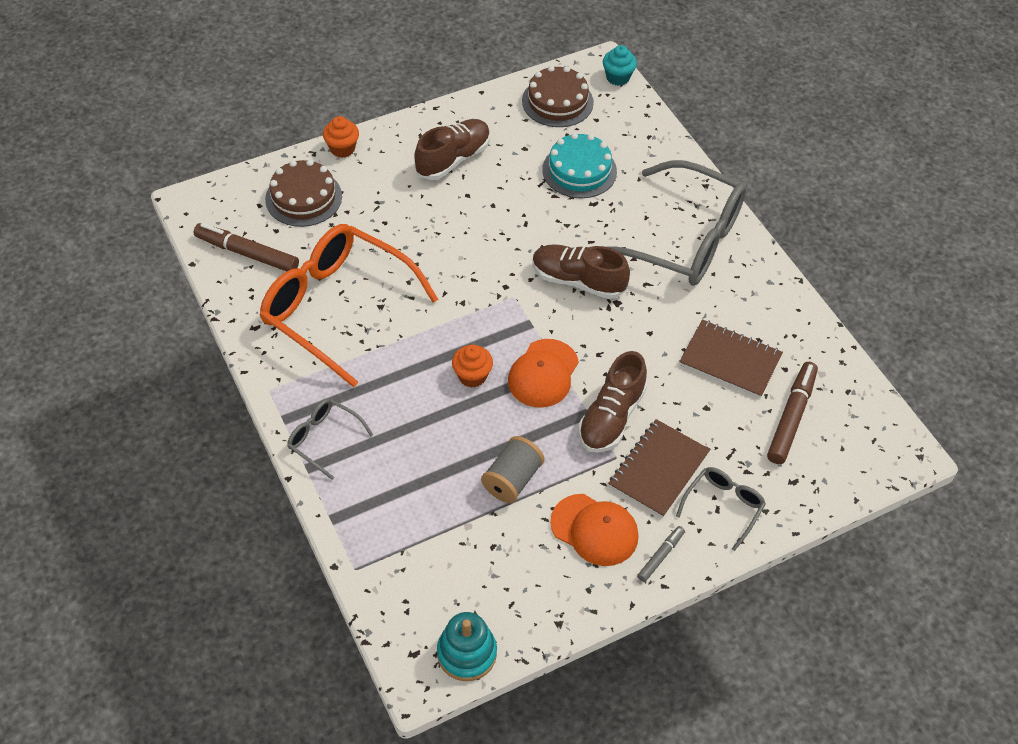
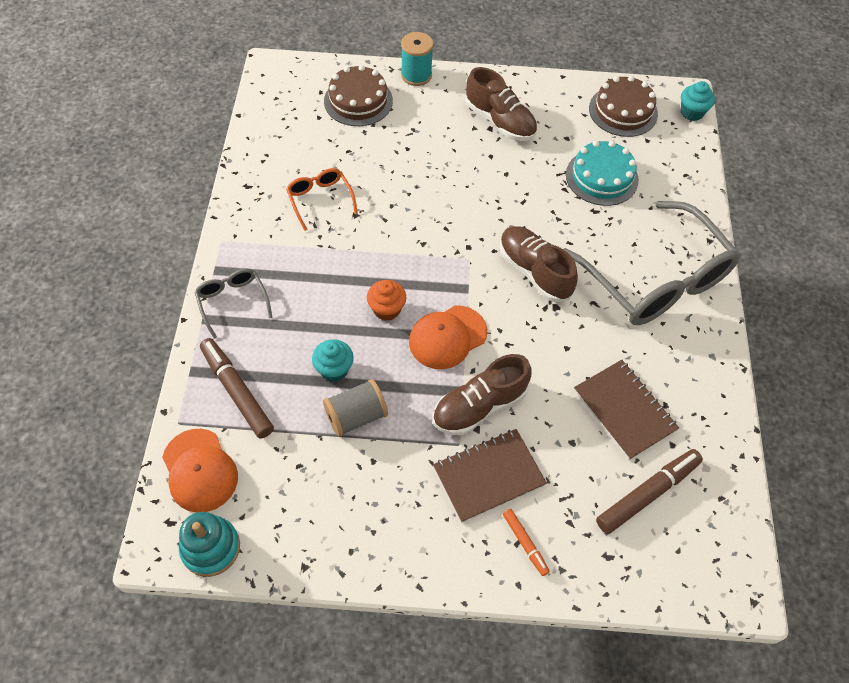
camera: 30 degrees right, 5 degrees up
(247, 253) = (284, 125): brown marker -> brown marker (237, 391)
(336, 307) = (320, 199): orange glasses -> orange glasses, size x0.45
(342, 149) = (416, 75): orange cupcake -> turquoise spool
(453, 159) = (500, 121): brown shoe -> brown shoe turned 60 degrees clockwise
(463, 450) = (334, 369): none -> turquoise cupcake
(594, 530) = (394, 500): orange cap -> orange cap (200, 470)
(660, 556) = (435, 557): grey marker -> none
(723, 506) = (525, 543): grey glasses -> orange marker

